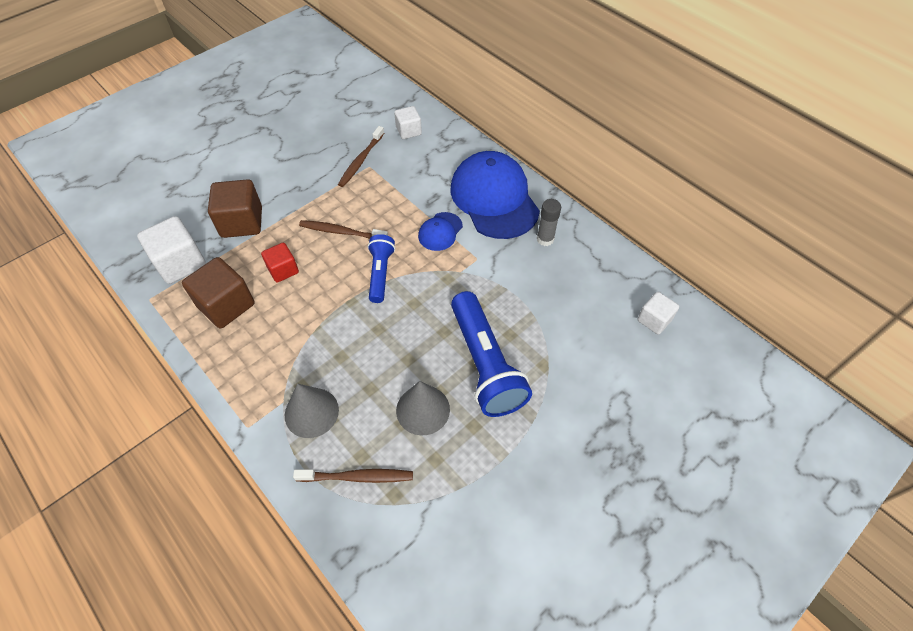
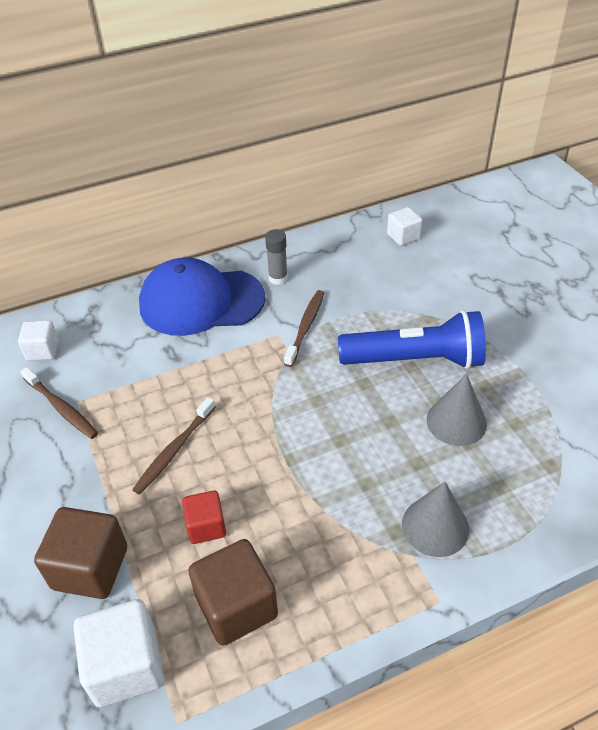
camera: 70 degrees left, 10 degrees down
(358, 477) = (526, 494): brown toothbrush -> brown toothbrush (306, 327)
(380, 273) = (260, 423): blue flashlight -> none
(440, 231) = (224, 356): blue cap -> none

